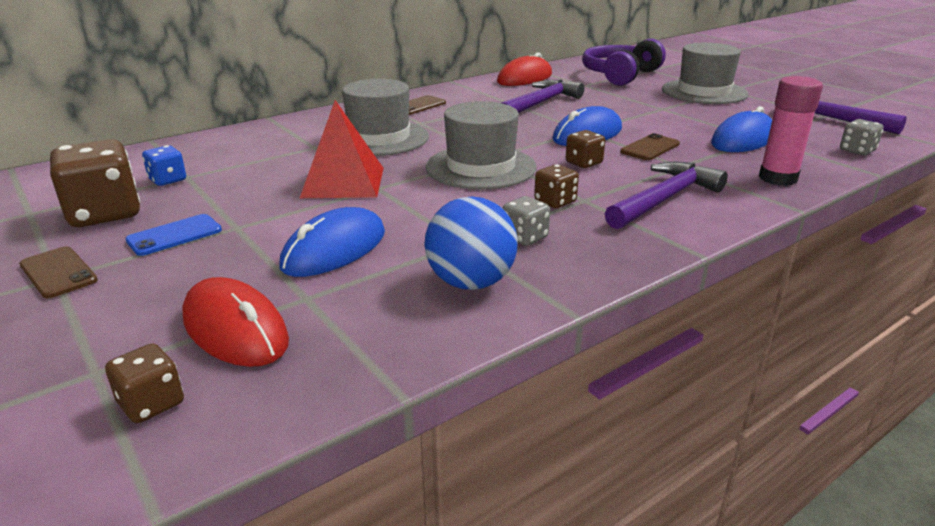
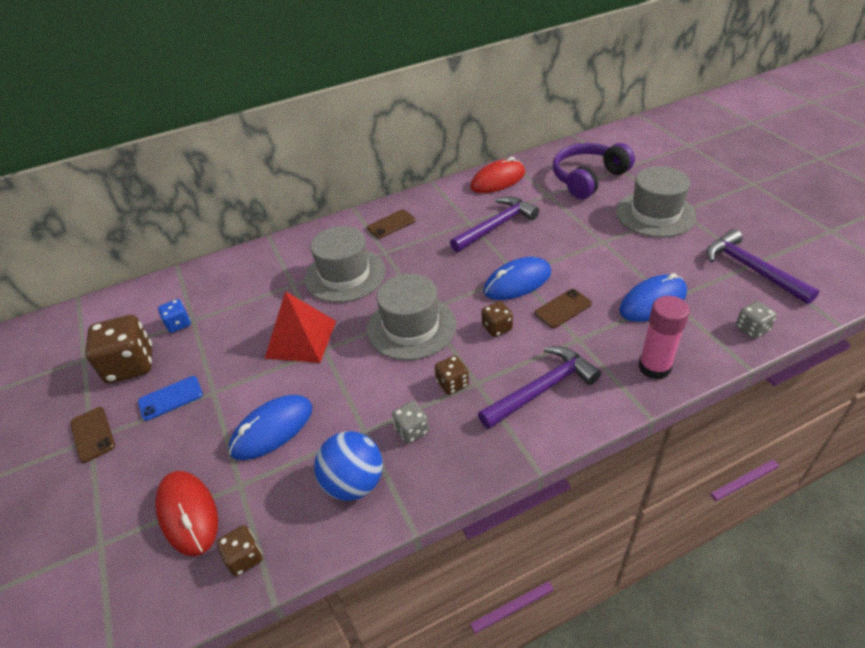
camera: 15 degrees right, 15 degrees up
(151, 404) = (126, 582): brown dice -> brown dice (244, 558)

